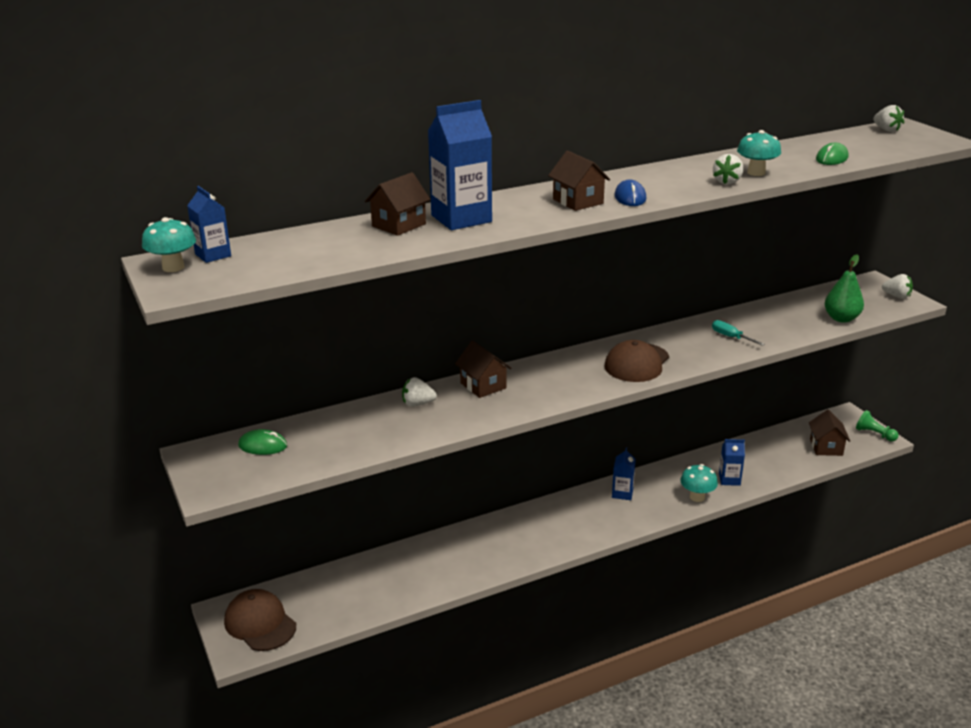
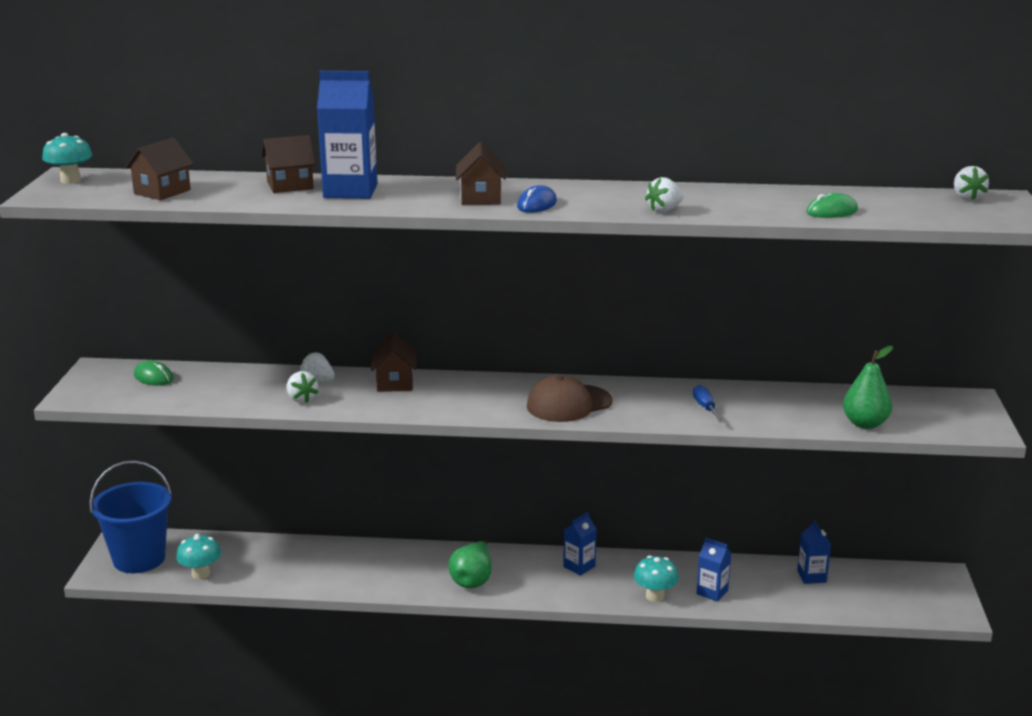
camera: 30 degrees right, 5 degrees down
(213, 255) = (113, 178): blue carton -> blue carton (811, 576)
(260, 623) = (139, 559): brown cap -> blue bucket
(559, 533) = (472, 580): none -> green pear
(731, 337) = (705, 408): turquoise screwdriver -> blue screwdriver
(756, 173) = (714, 208): turquoise mushroom -> turquoise mushroom (200, 574)
(826, 447) = (870, 598): brown house -> brown house (162, 192)
(874, 434) = (952, 605): green pawn -> none
(896, 296) = (974, 420): white strawberry -> white strawberry (301, 399)

